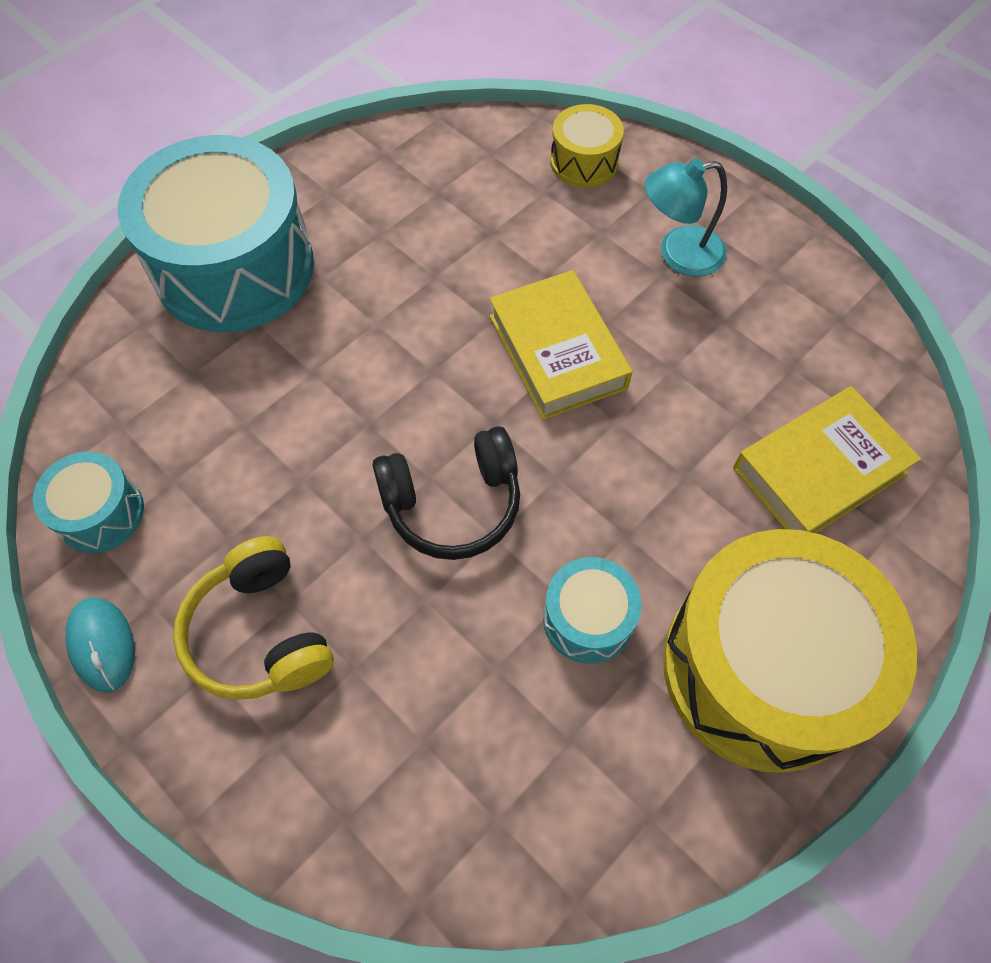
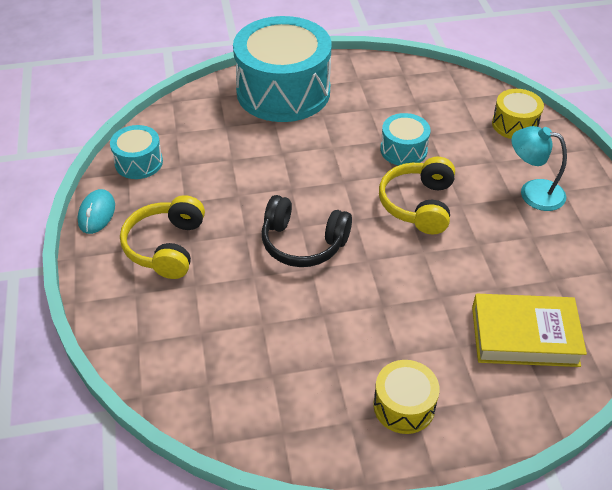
camera: 35 degrees right, 15 degrees down
(557, 352) = (418, 205): yellow book -> yellow headphones
(588, 619) = (328, 329): turquoise drum -> turquoise drum (403, 150)
(762, 668) = (404, 406): yellow drum -> yellow drum, size x0.46

